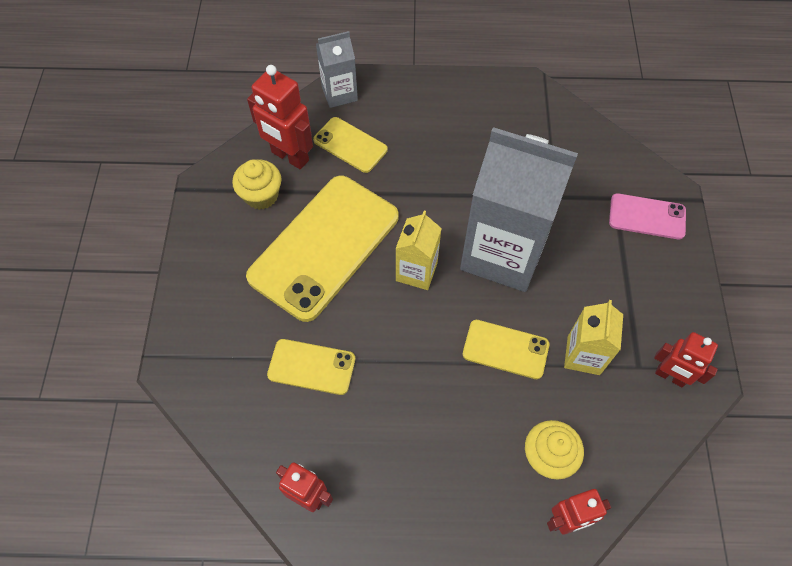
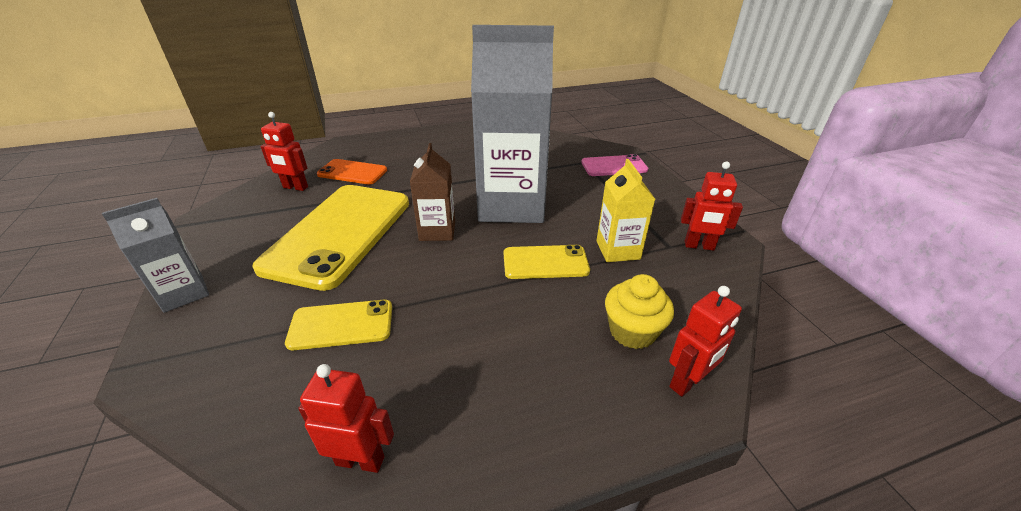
camera: 20 degrees left, 25 degrees down
(261, 195) = (268, 214): yellow cupcake -> none
(290, 157) = (295, 187): red robot -> red robot, size x0.66
(339, 93) = (337, 149): grey carton -> grey carton (183, 293)
(350, 145) = (352, 172): yellow phone -> orange phone
(416, 271) = (437, 231): yellow carton -> brown carton

